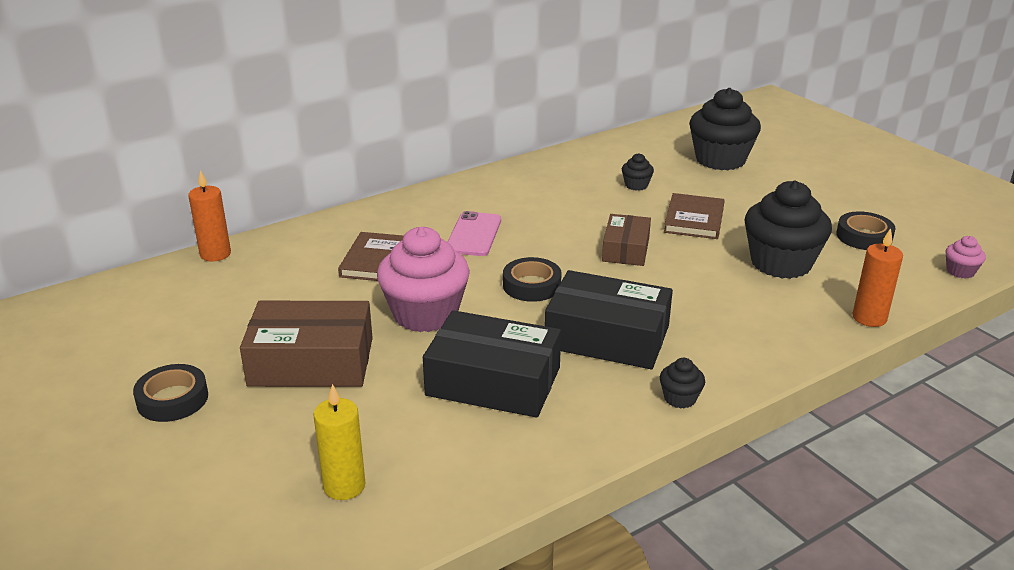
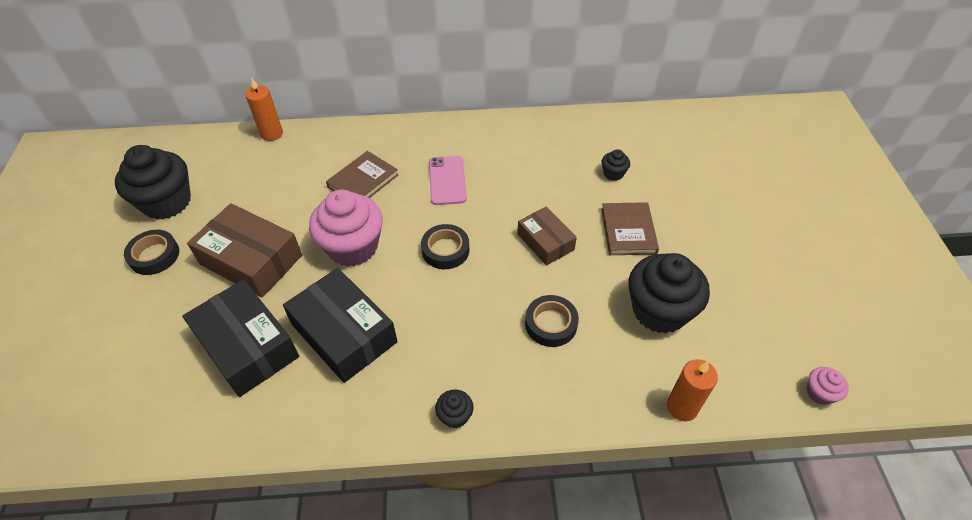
camera: 30 degrees right, 20 degrees up
(344, 486) = (186, 381): yellow candle -> none
(474, 234) = (447, 180): pink phone -> pink phone turned 45 degrees counterclockwise
(607, 337) = (455, 327): black box -> black box (247, 346)
(626, 249) = (545, 242): brown box -> brown box turned 75 degrees counterclockwise
(694, 219) = (628, 231): brown book -> brown book turned 45 degrees counterclockwise
(720, 160) = (711, 169): black cupcake -> black cupcake (167, 202)
(864, 236) = (763, 311): black tape -> black tape (551, 324)

